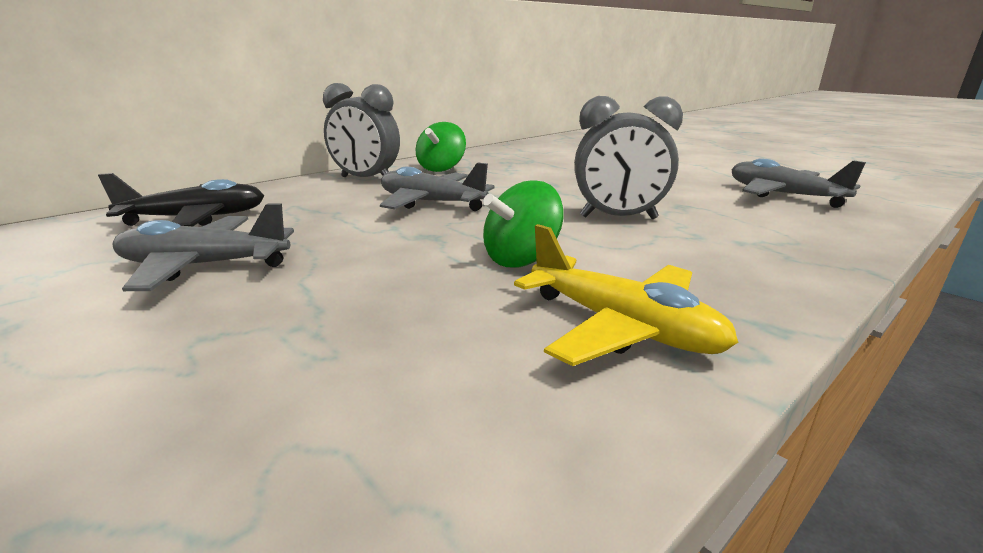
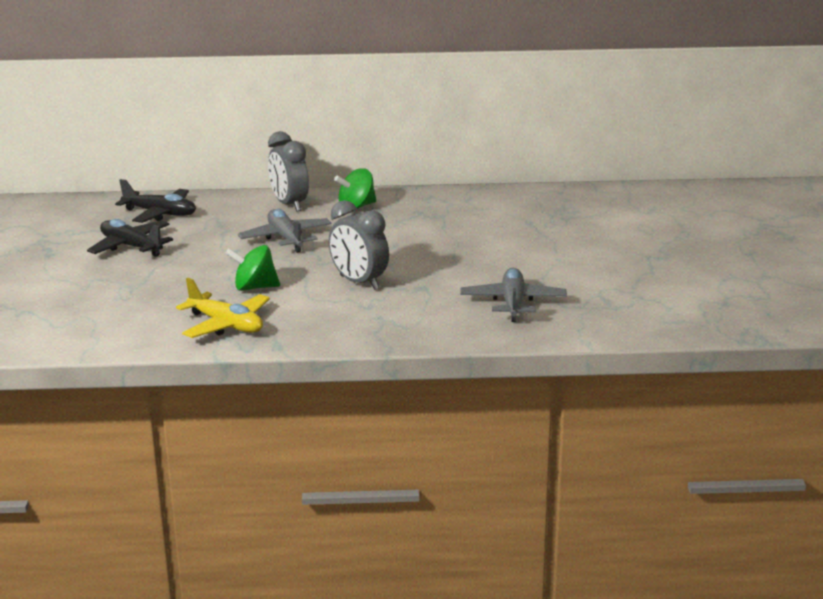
camera: 40 degrees right, 0 degrees up
(204, 265) = (131, 247): grey plane -> black plane
(621, 327) = (226, 325): yellow plane -> yellow plane turned 45 degrees counterclockwise

